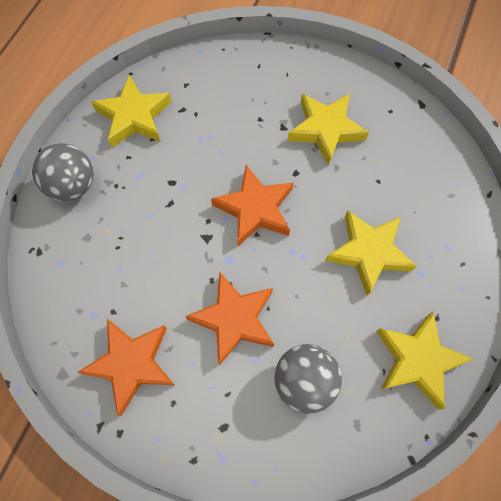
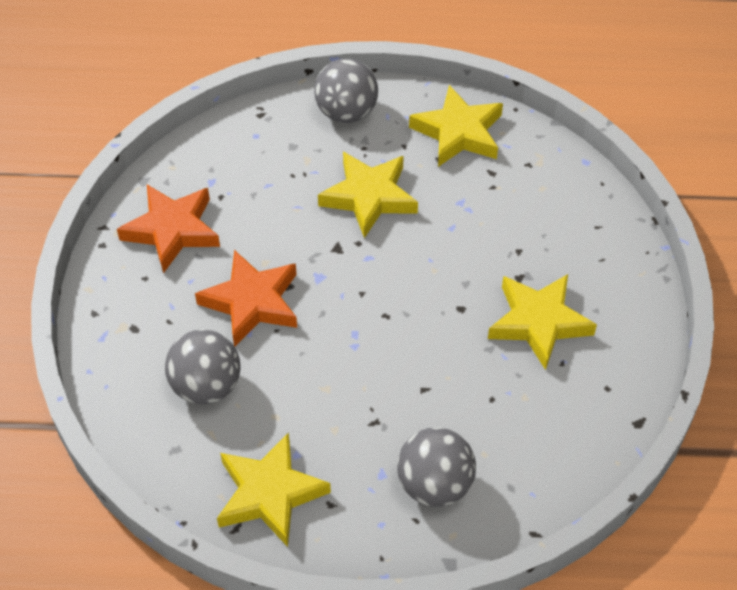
camera: 70 degrees right, 15 degrees down
(255, 209) = (393, 282): orange star -> none
(369, 252) = (386, 411): yellow star -> yellow star (369, 197)
(438, 242) = (434, 484): none -> grey ball

